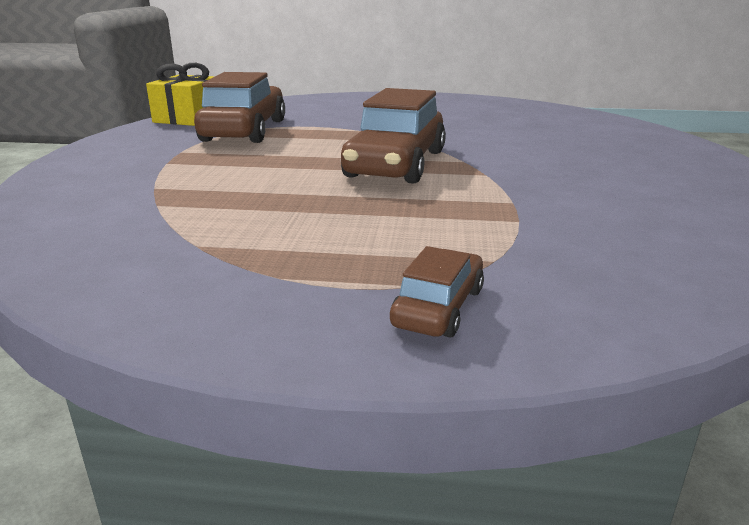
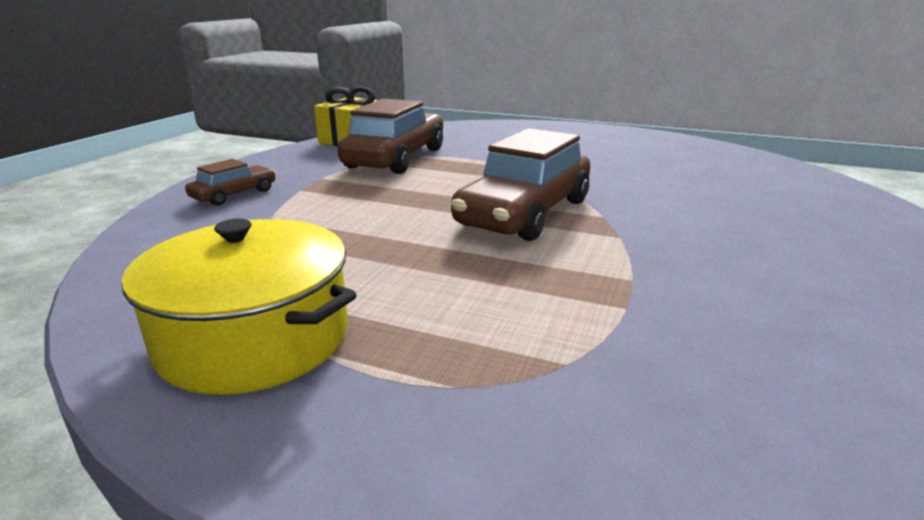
camera: 15 degrees right, 0 degrees up
(216, 276) = (254, 338): none -> yellow pot
(438, 307) = (462, 425): brown car -> brown car (234, 194)

